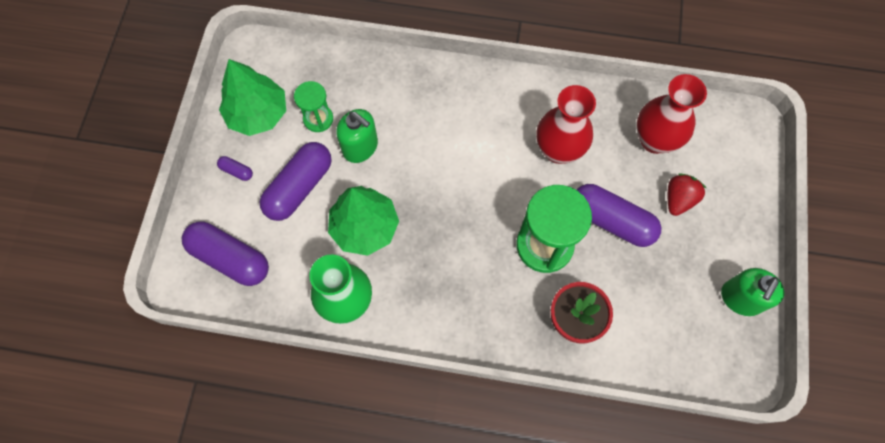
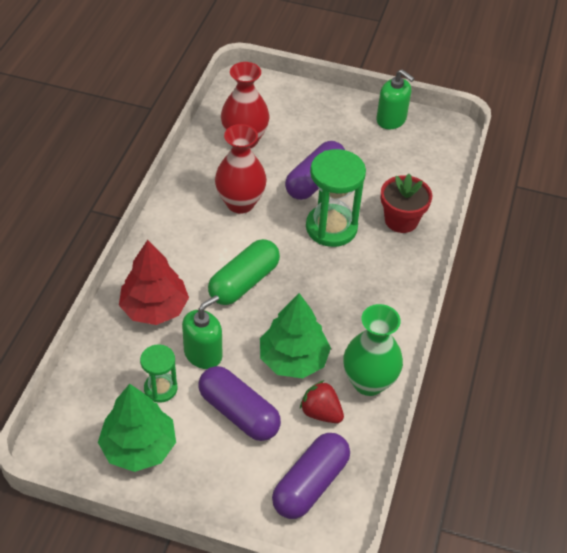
camera: 85 degrees left, 20 degrees down
(236, 171) = (207, 472): purple capsule -> none
(406, 97) = (154, 308): none -> red tree
(452, 169) = (244, 282): none -> green capsule
(678, 199) = (302, 137): red strawberry -> red strawberry (321, 412)

